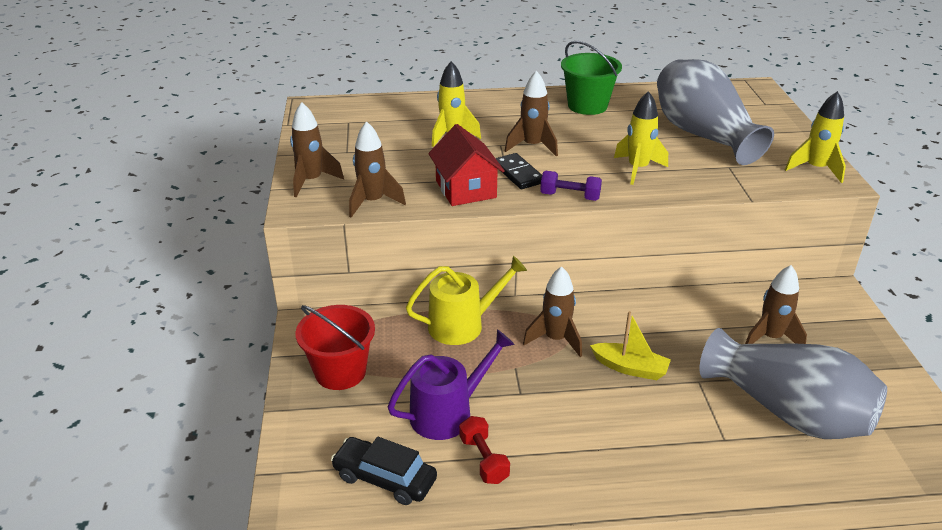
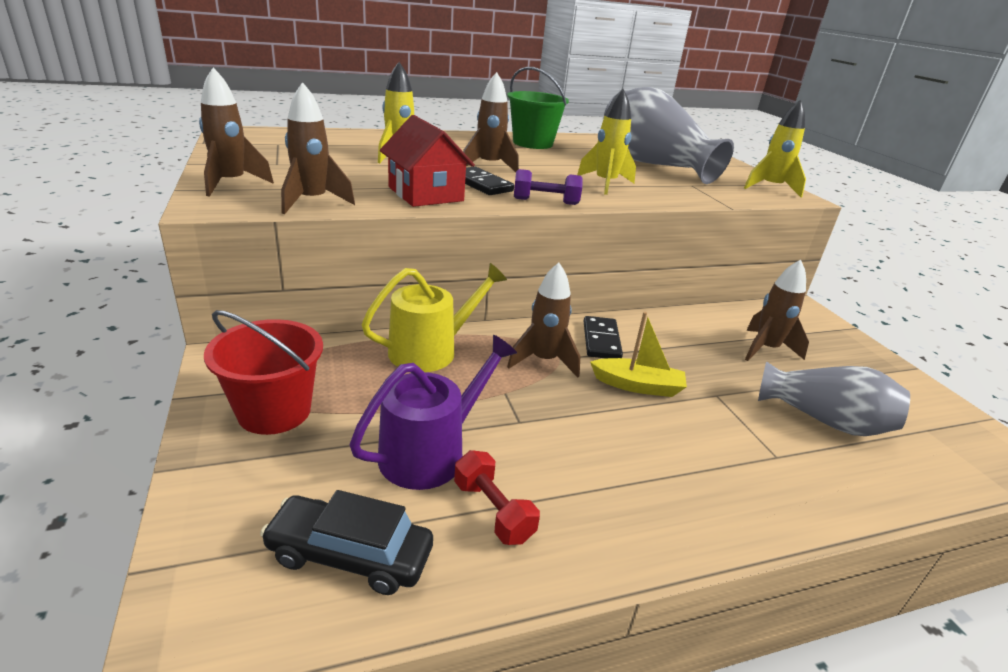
camera: 15 degrees left, 5 degrees down
(614, 321) = (601, 340): none -> black domino
(787, 411) = (824, 420): grey vase -> grey vase, size x0.65

